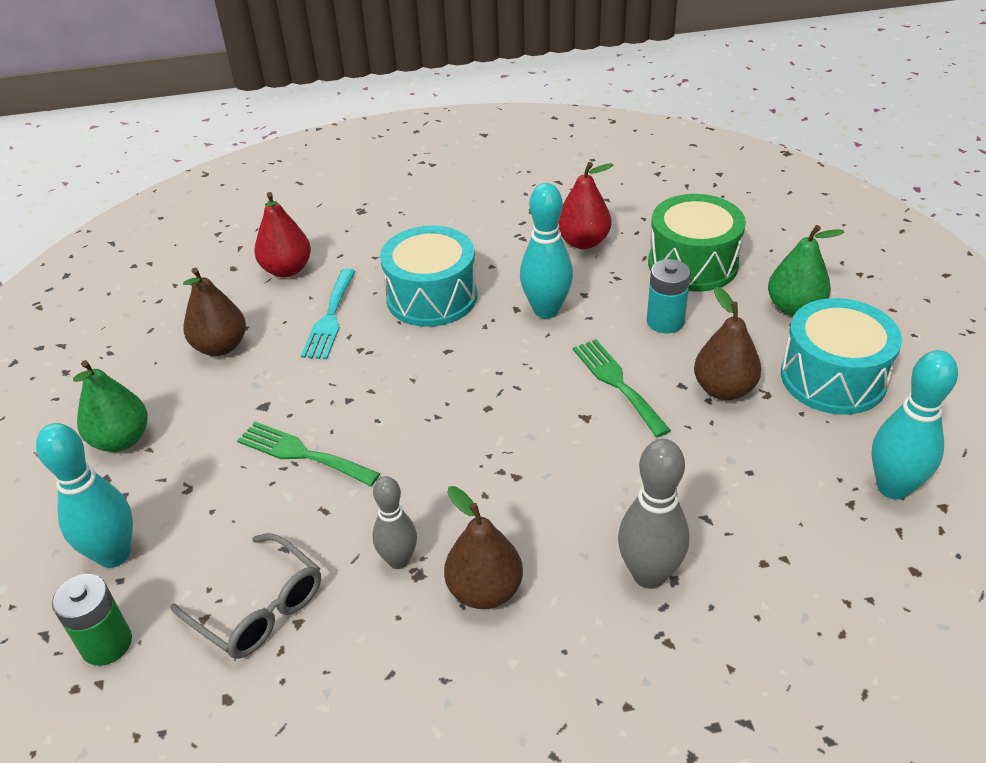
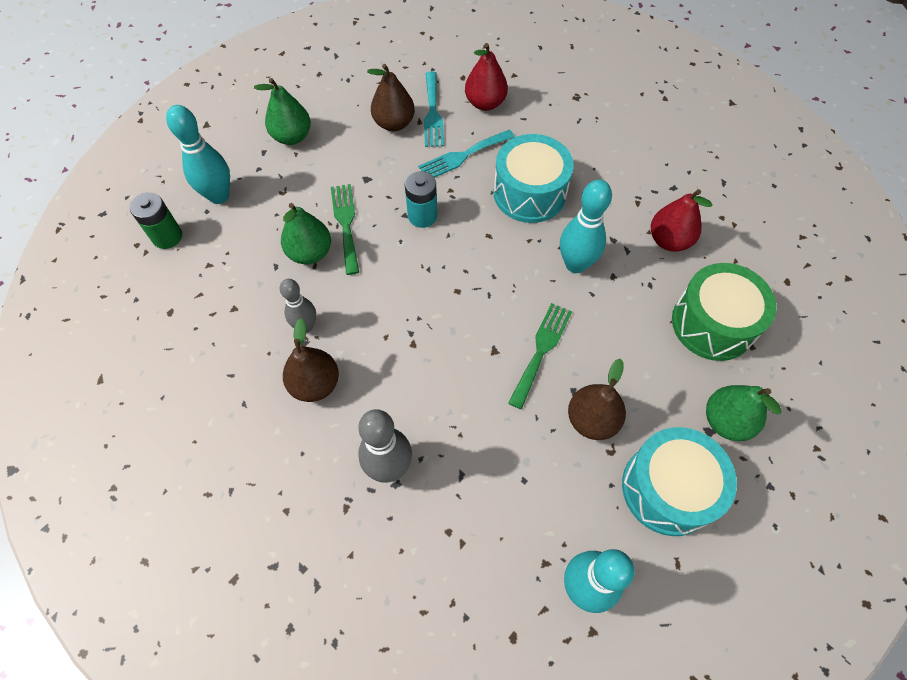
camera: 50 degrees right, 20 degrees up
(248, 311) = (432, 113): none -> turquoise fork
(259, 608) = (230, 284): grey glasses -> none
(303, 505) = (310, 253): none -> green pear
(665, 321) = (630, 343): turquoise battery -> turquoise battery (422, 216)

